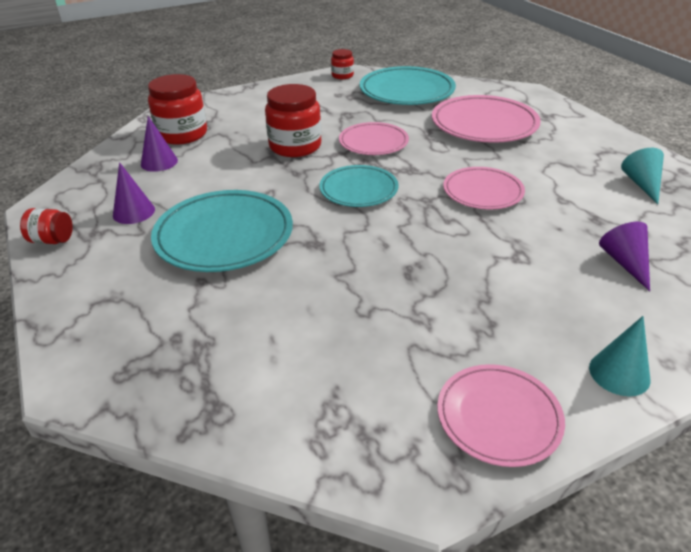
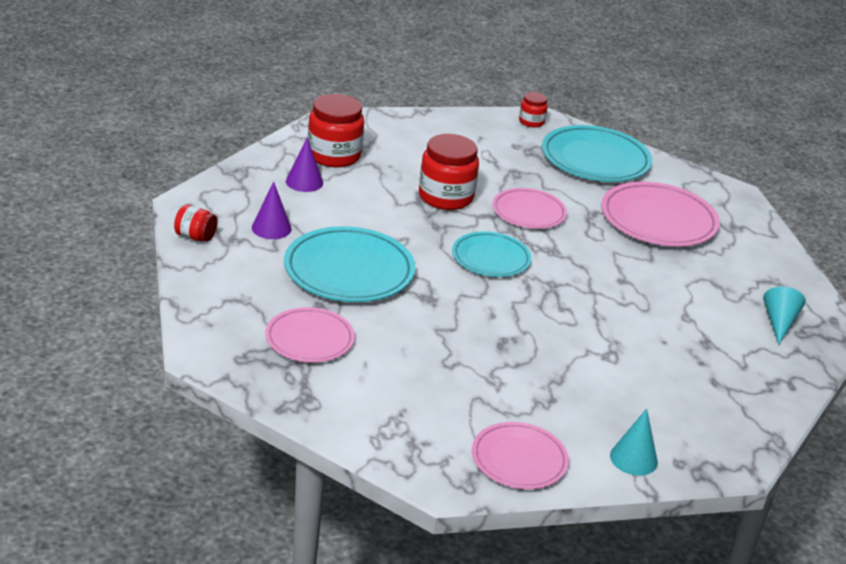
camera: 10 degrees right, 5 degrees down
(482, 192) = (612, 290): pink plate -> pink plate (309, 339)
(625, 263) = (703, 385): purple cone -> none

